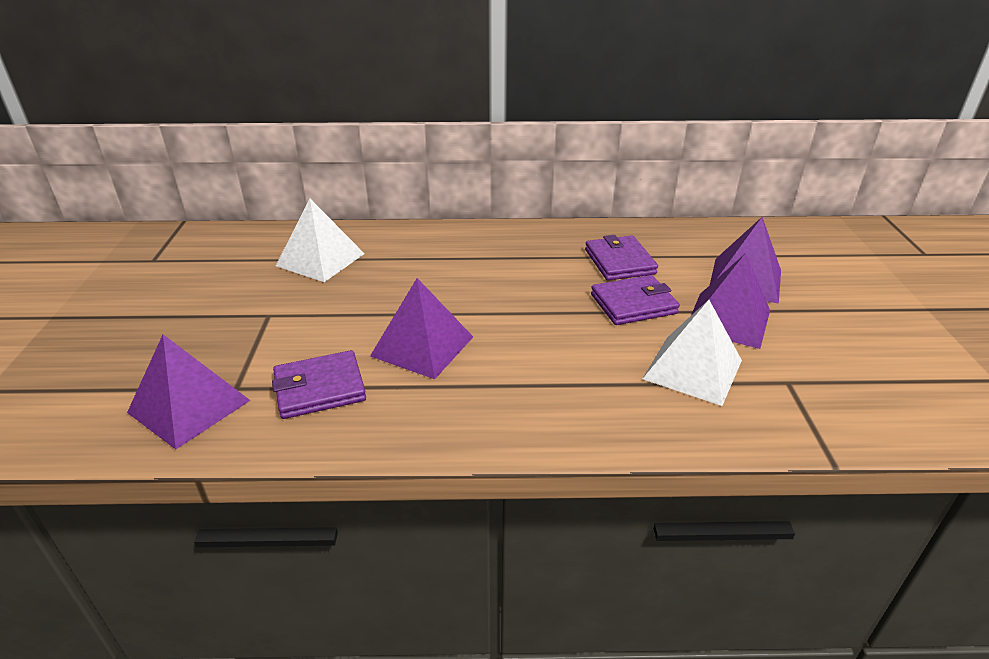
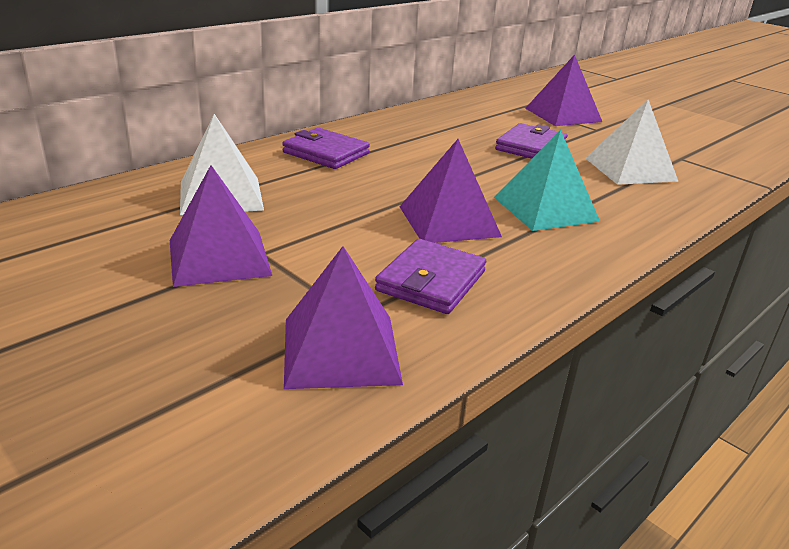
camera: 45 degrees left, 5 degrees down
(520, 371) = (545, 209): none -> turquoise pyramid
(619, 262) = (473, 125): purple wallet -> purple wallet (326, 153)
(728, 319) = (596, 138): purple pyramid -> purple pyramid (219, 257)

